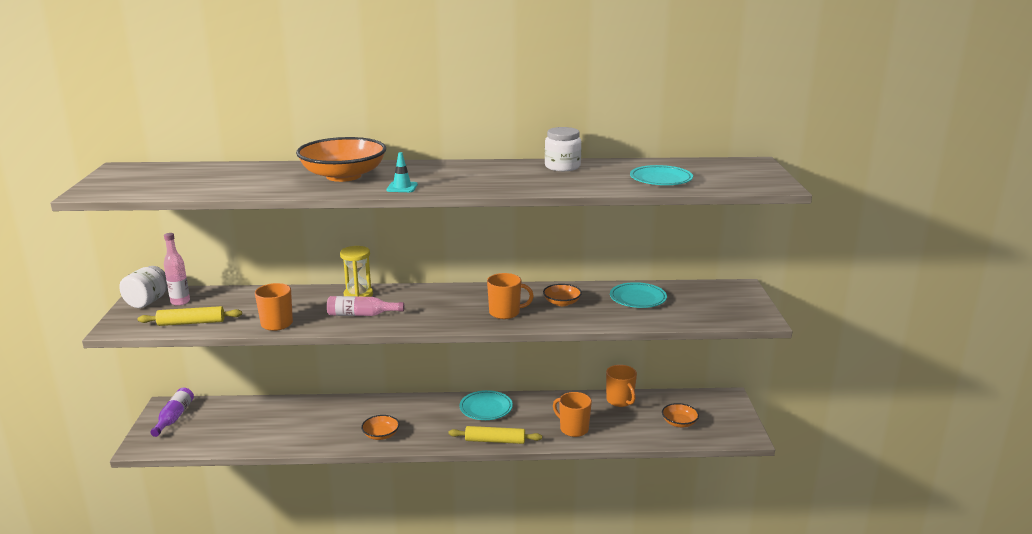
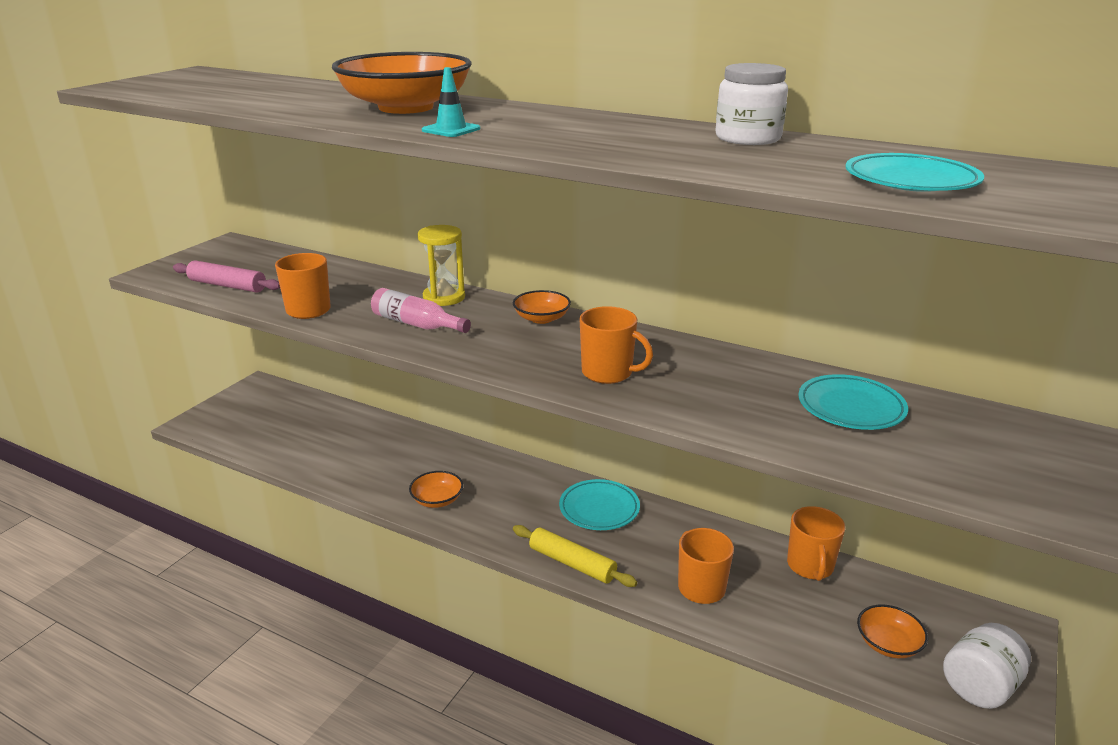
camera: 30 degrees right, 5 degrees up
(147, 301) = (221, 251): white jar -> white jar (980, 686)
(174, 417) = (252, 401): purple bottle -> none
(180, 302) = (250, 259): pink bottle -> none
(191, 323) = (227, 285): yellow rolling pin -> pink rolling pin
(562, 303) = (712, 380): orange bowl -> orange bowl (541, 318)

